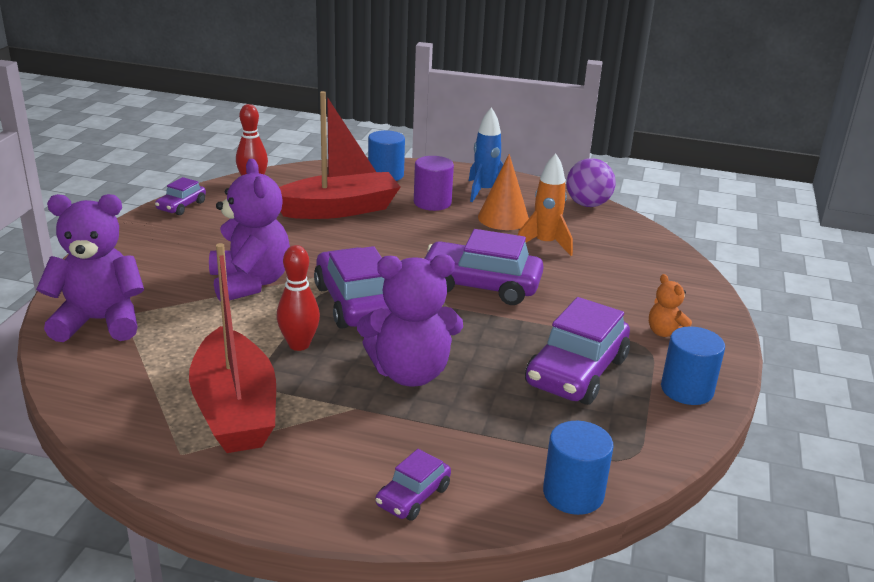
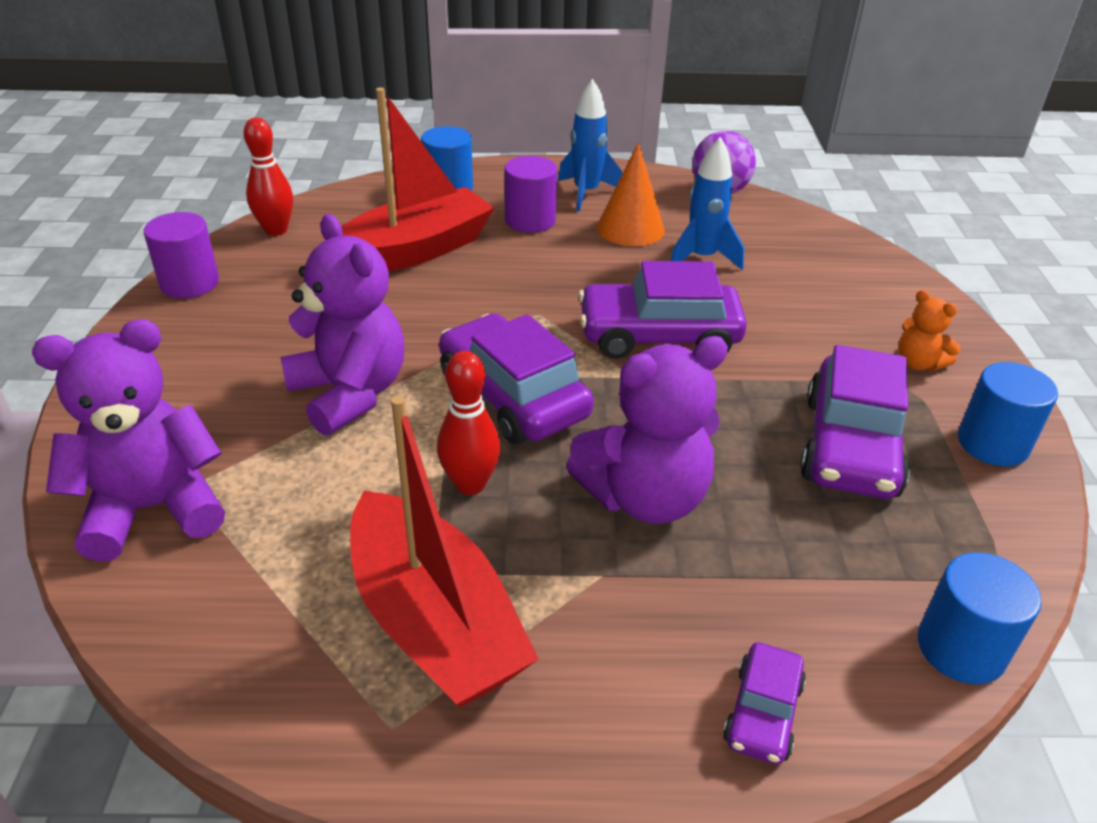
camera: 15 degrees left, 10 degrees up
(181, 206) = (190, 283): purple car -> purple cylinder
(545, 244) = (702, 258): orange rocket -> blue rocket

